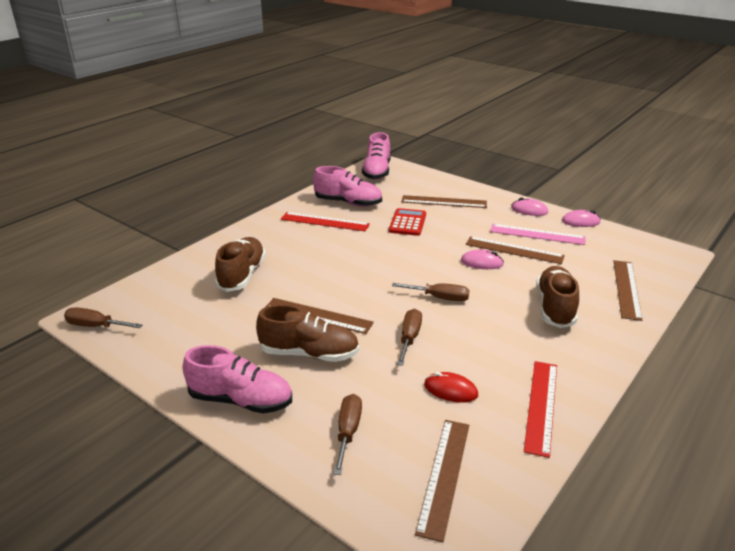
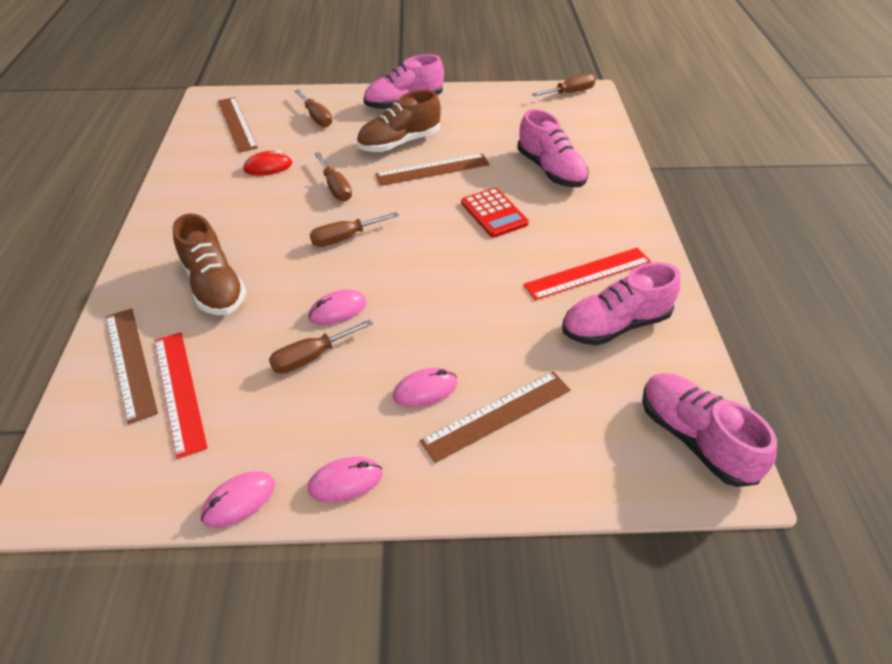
camera: 140 degrees right, 15 degrees up
(242, 275) = (550, 170): brown shoe -> pink shoe
(407, 223) = (494, 331): red calculator -> red calculator (494, 213)
(466, 219) = (425, 390): none -> pink mouse
(514, 250) = (311, 357): brown ruler -> brown screwdriver
(537, 234) = (297, 414): pink ruler -> none
(541, 406) = (190, 186): red ruler -> red ruler (179, 391)

